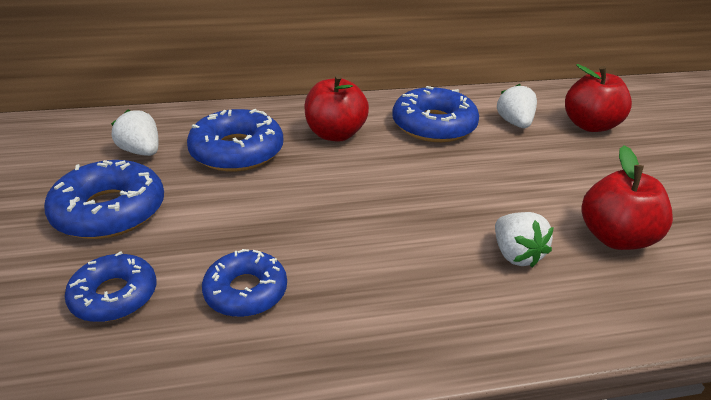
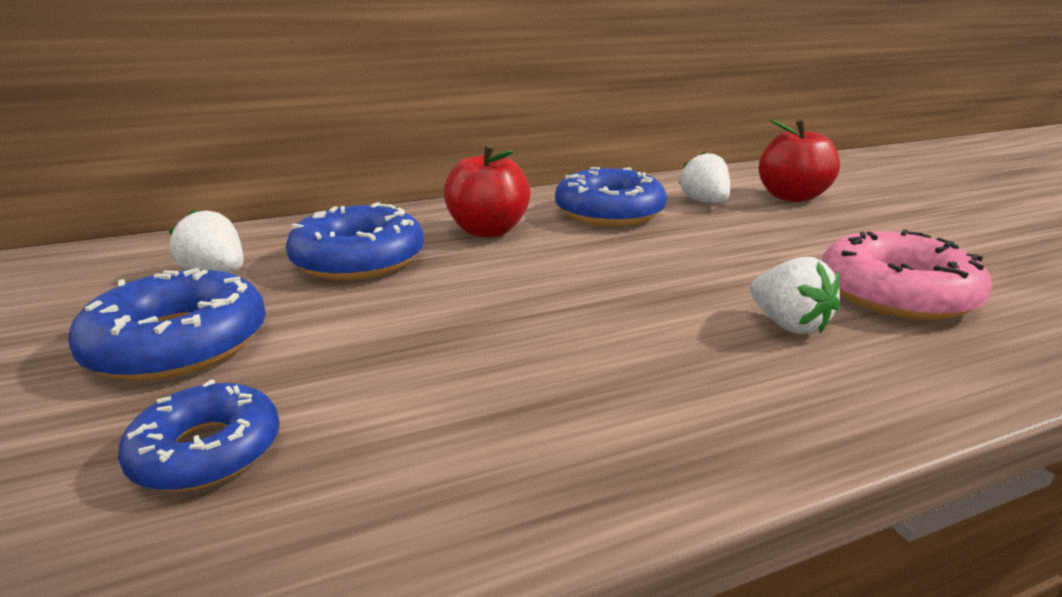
camera: 10 degrees left, 10 degrees down
(246, 291) = (427, 415): blue donut -> none
(615, 237) = (896, 293): red apple -> pink donut

